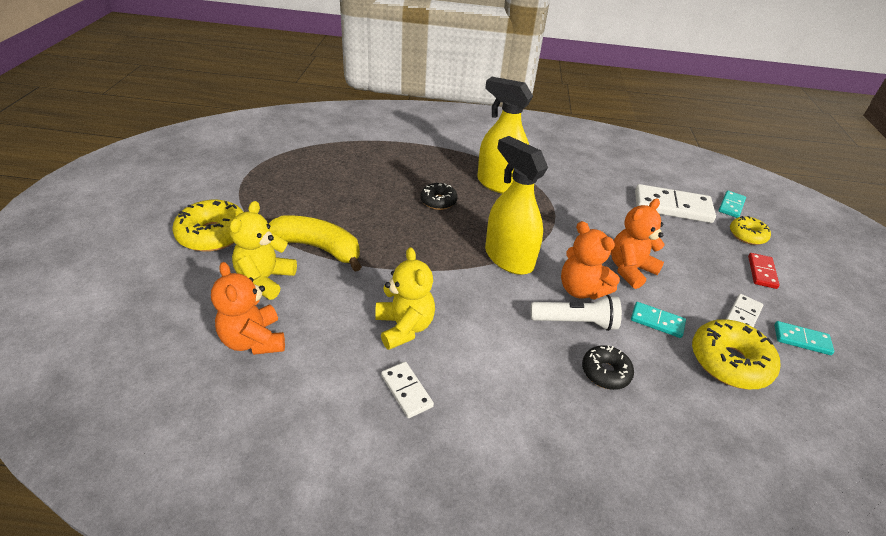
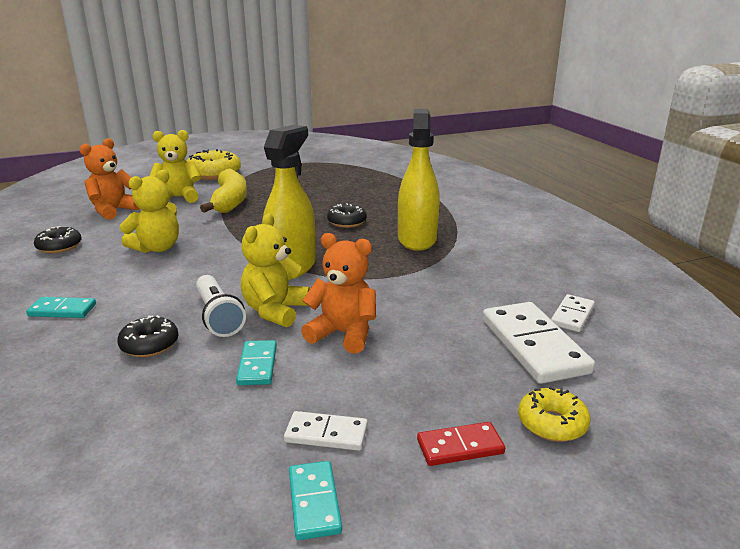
camera: 65 degrees right, 15 degrees down
(334, 407) = (59, 246): none -> black donut
(406, 391) = (84, 264): white domino -> white domino (572, 315)
(581, 290) = (275, 311): orange teddy bear -> yellow teddy bear
(729, 362) = (215, 429): yellow donut -> none
(731, 205) = (623, 399): turquoise domino -> turquoise domino (62, 310)

